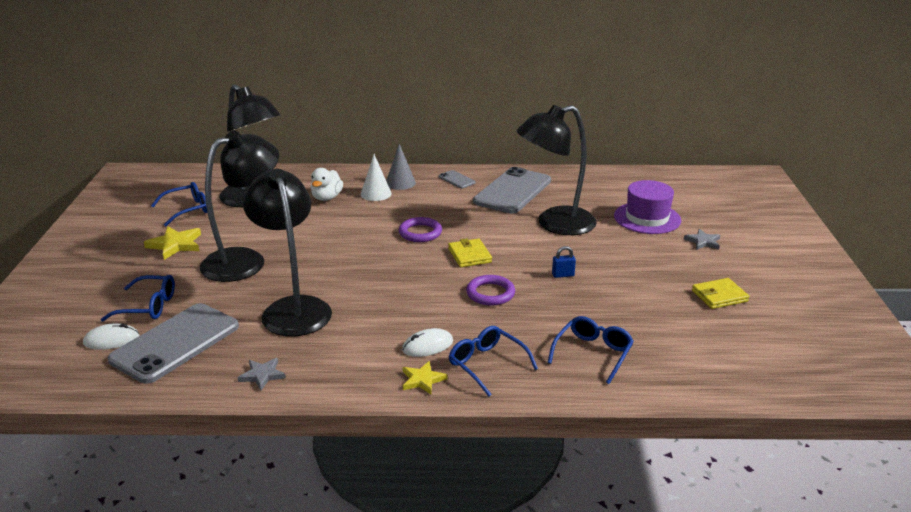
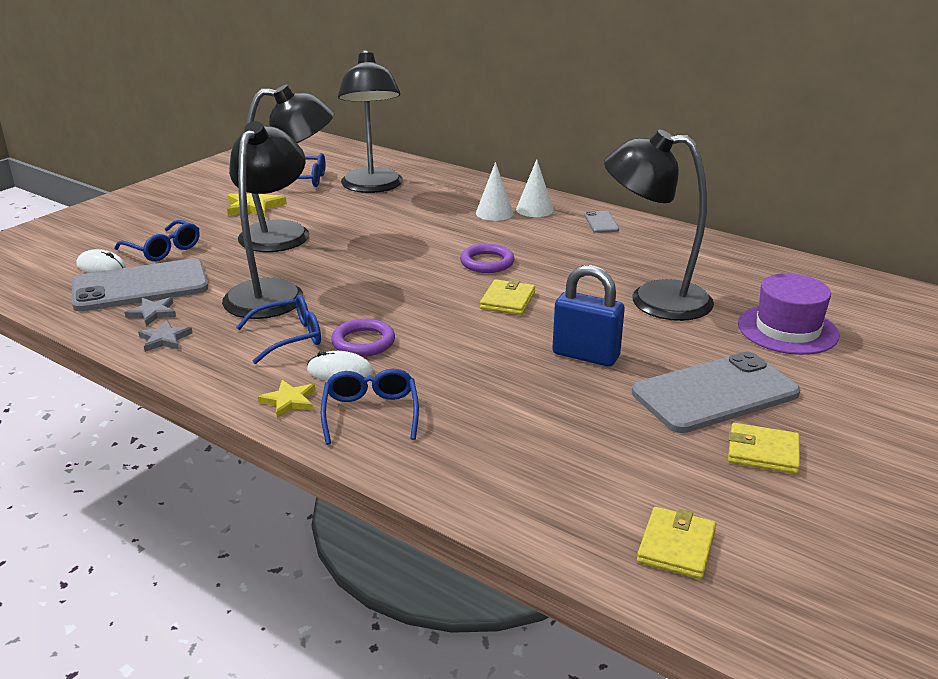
camera: 35 degrees right, 0 degrees up
(327, 198) = (441, 203): white duck -> none
(400, 183) = (534, 209): grey cone -> white cone
(490, 293) = (476, 345): purple ring -> purple ring (363, 342)
(512, 191) = (650, 251): grey phone -> grey phone (715, 393)
(563, 275) = (585, 355): blue padlock -> blue padlock, size x2.18
(593, 353) = (501, 450): blue glasses -> blue glasses (289, 337)
(703, 242) = (832, 381): grey star -> grey star (152, 313)
(742, 366) = (676, 546): none -> yellow wallet

